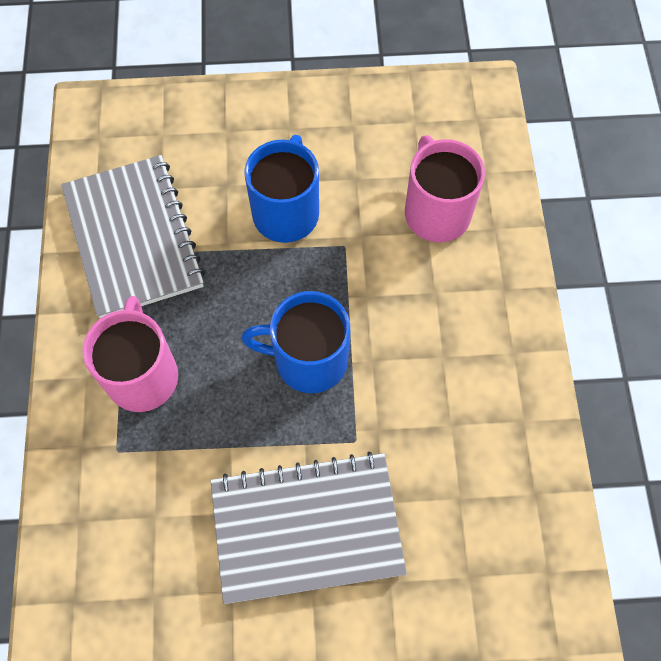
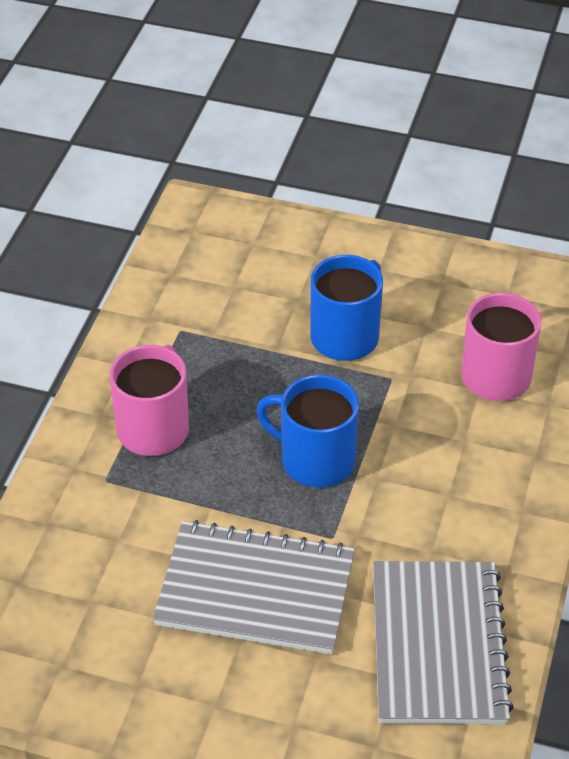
camera: 20 degrees right, 20 degrees down
(134, 238) = (191, 319): grey notebook -> grey notebook (438, 645)

